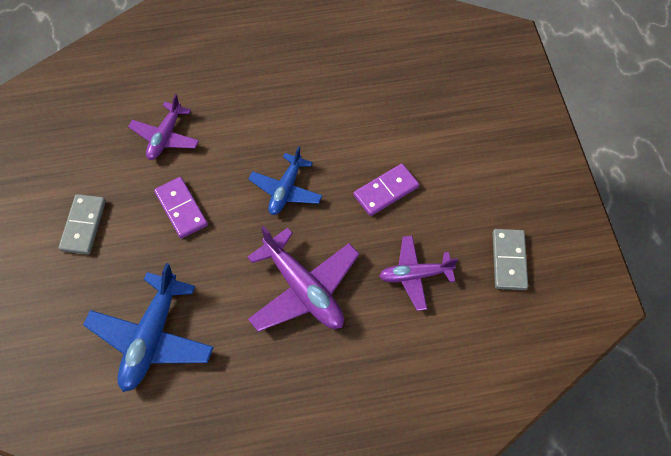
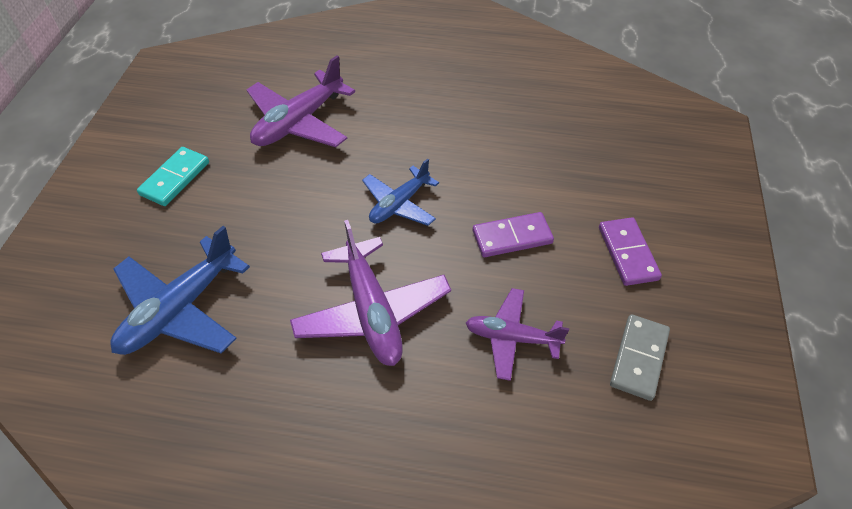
camera: 20 degrees right, 10 degrees down
(83, 225) = (175, 178): grey domino -> turquoise domino
(165, 137) = (299, 122): purple plane -> purple plane, size x1.58
(181, 209) = (280, 191): purple domino -> purple domino (628, 253)

